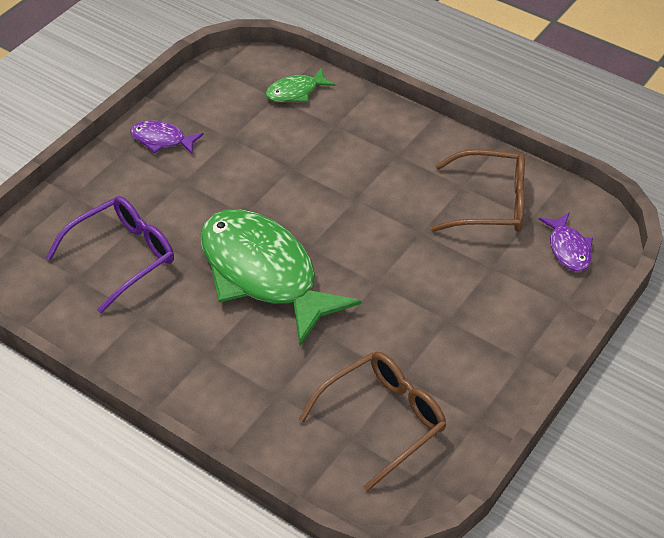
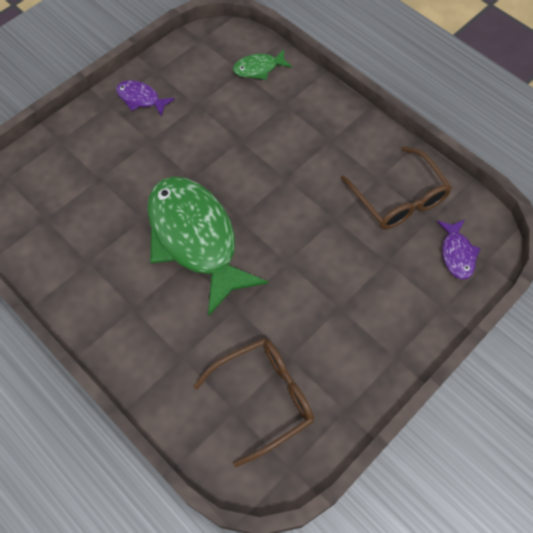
camera: 10 degrees right, 15 degrees up
(123, 256) = (86, 204): purple glasses -> none
(491, 203) = (399, 199): brown glasses -> brown glasses turned 45 degrees clockwise

